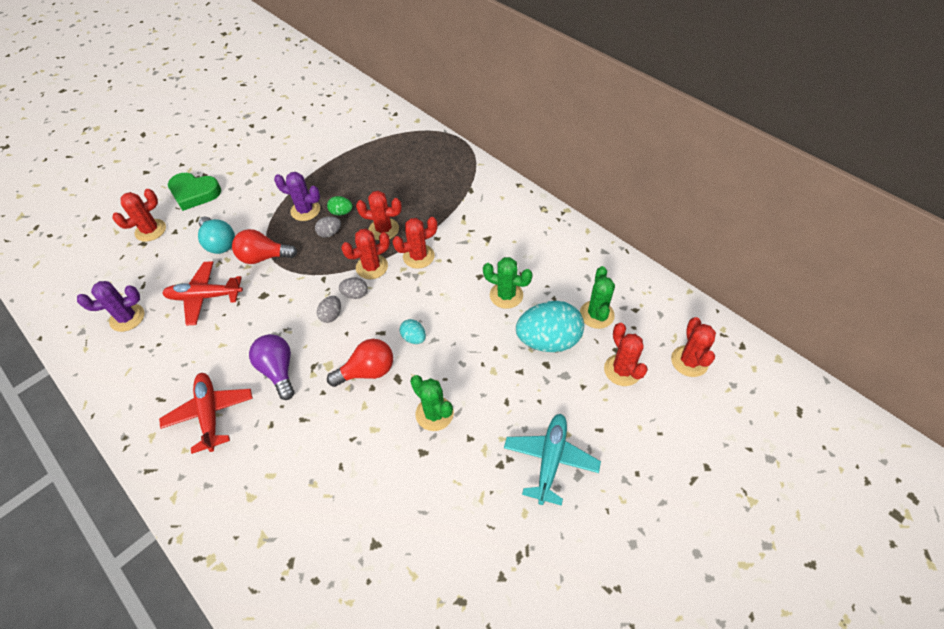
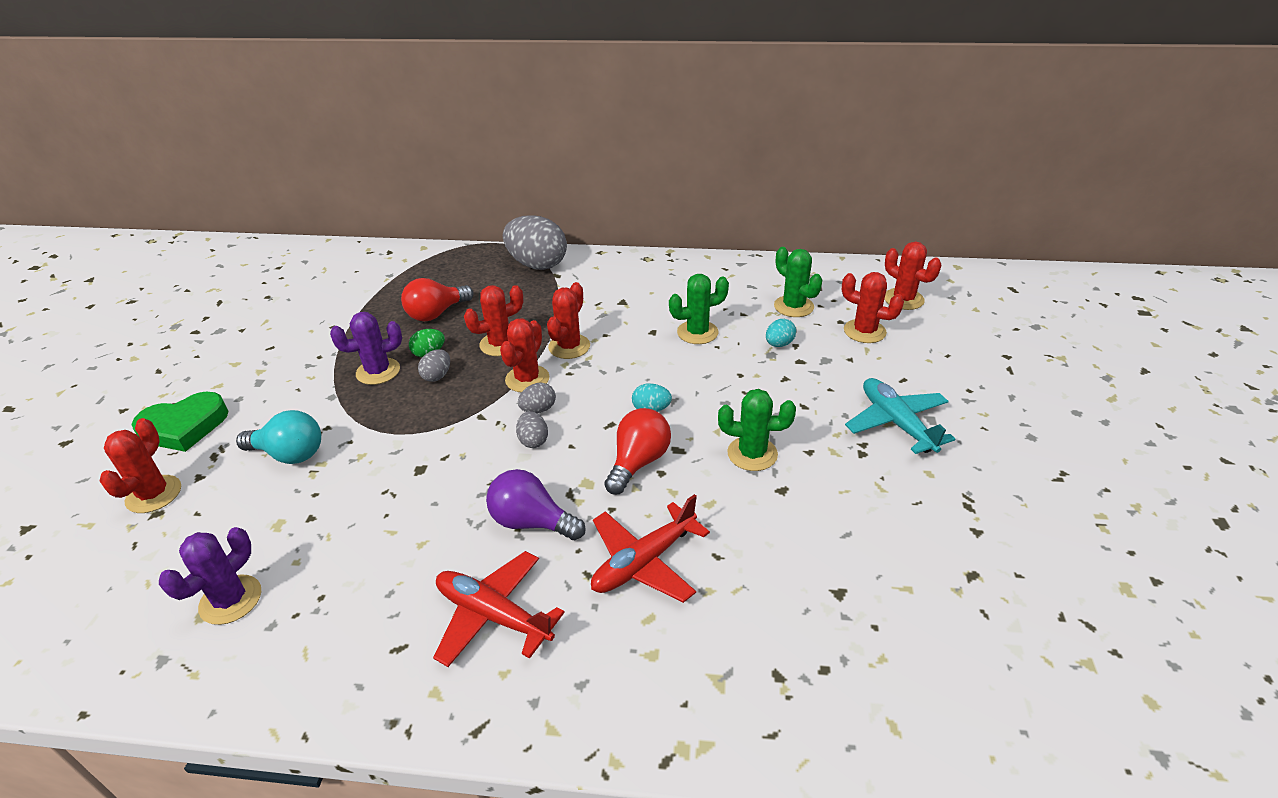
camera: 40 degrees left, 15 degrees down
(205, 297) = (335, 513): red plane -> red plane (644, 562)
(263, 257) = (374, 436): red light bulb -> red light bulb (436, 313)
(468, 174) = (537, 264): none -> grey egg
(548, 340) = (779, 344): turquoise egg -> turquoise egg, size x0.45

